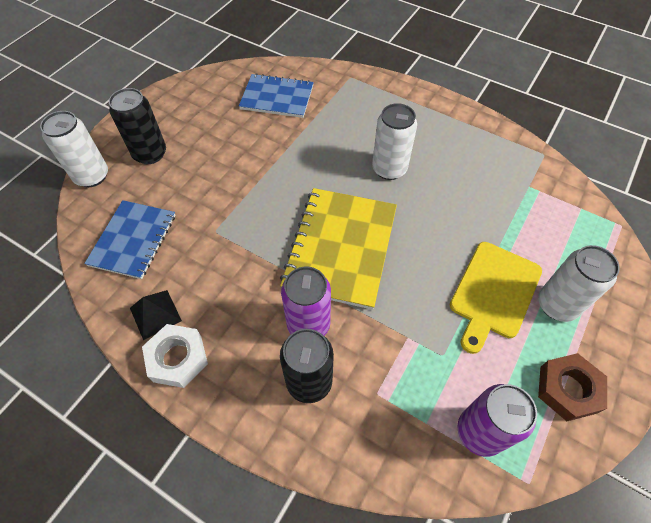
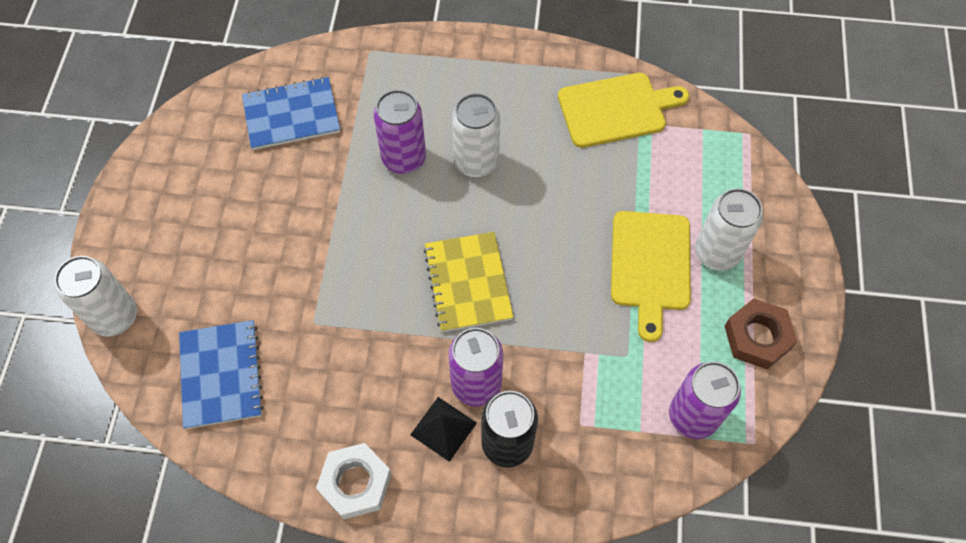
camera: 25 degrees left, 5 degrees up
(150, 154) = (172, 257): black can -> none
(155, 314) = (301, 447): black pyramid -> black pyramid (443, 428)
(338, 149) = (404, 158): none -> purple can
(340, 248) = (468, 283): yellow notebook -> yellow notebook, size x0.66
(514, 171) = (616, 109): none -> yellow cutting board

